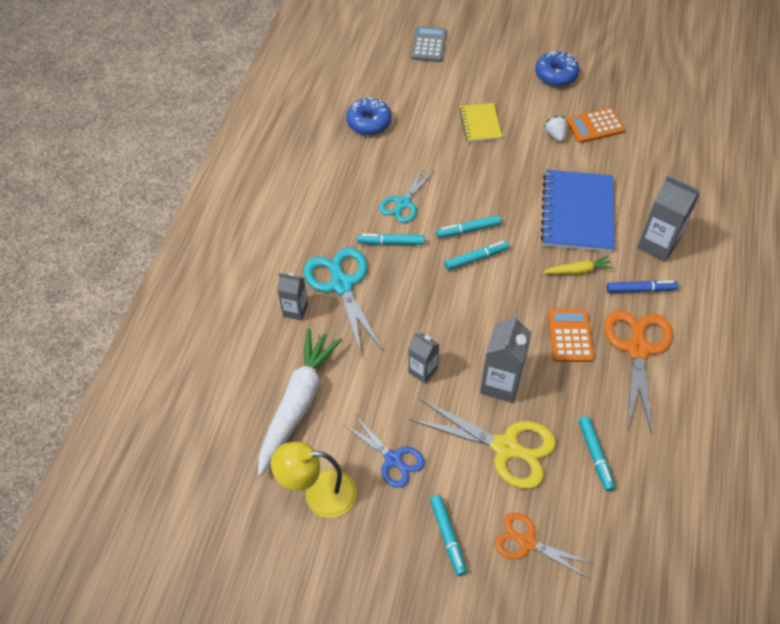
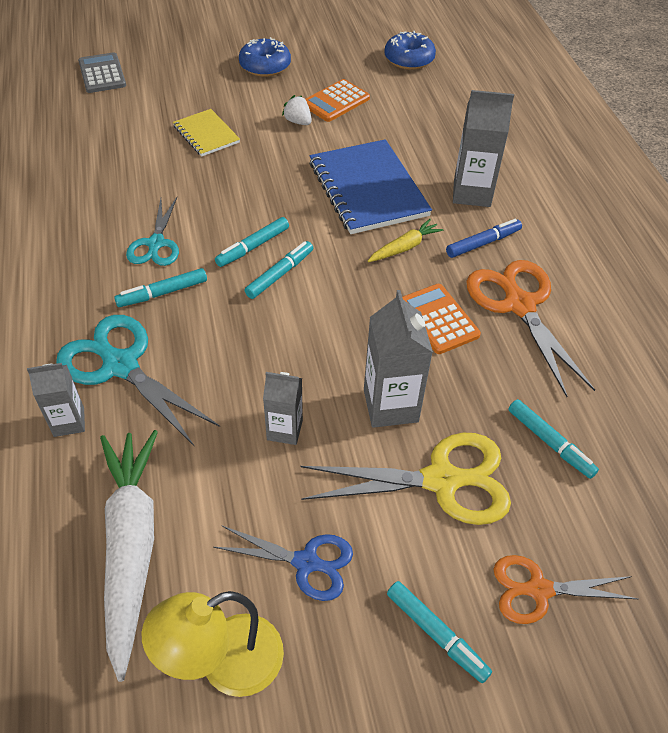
camera: 30 degrees left, 5 degrees down
(369, 122) = (66, 170): blue donut -> blue donut (409, 59)

